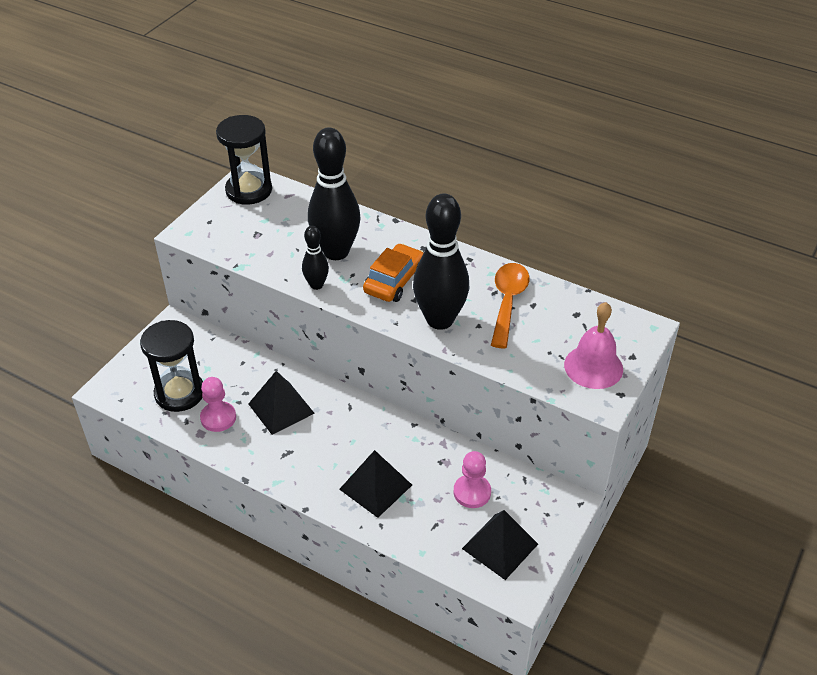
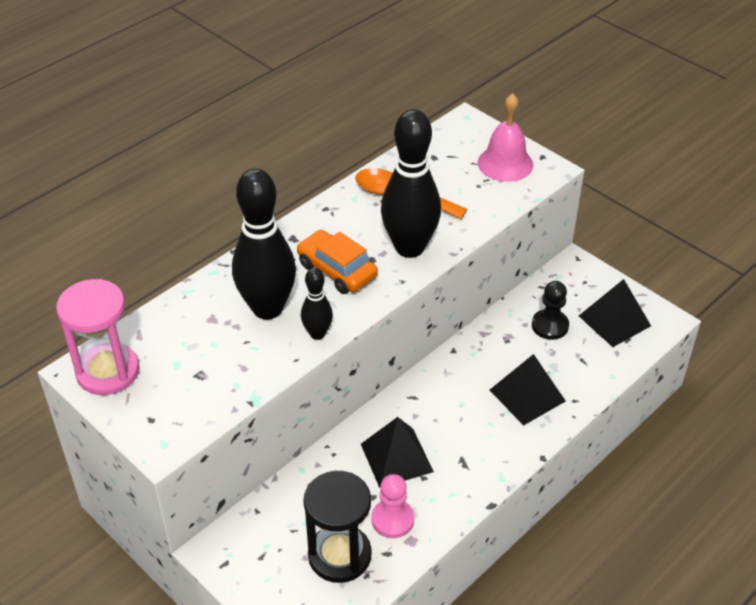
camera: 75 degrees left, 0 degrees up
(249, 190) = (108, 371): black hourglass -> pink hourglass
(472, 492) = (550, 326): pink pawn -> black pawn

